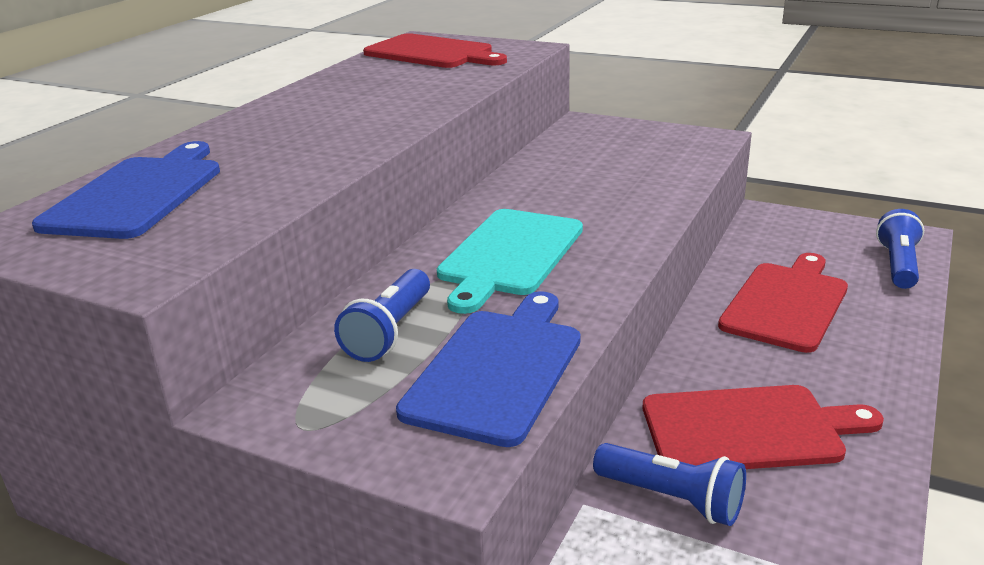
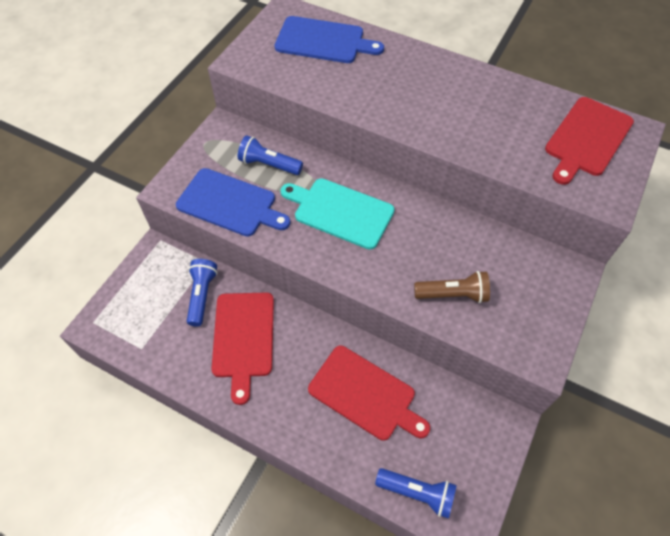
camera: 90 degrees right, 30 degrees up
(643, 177) = (453, 294): none -> brown flashlight
(672, 499) = (202, 295): blue flashlight -> blue flashlight turned 150 degrees clockwise

